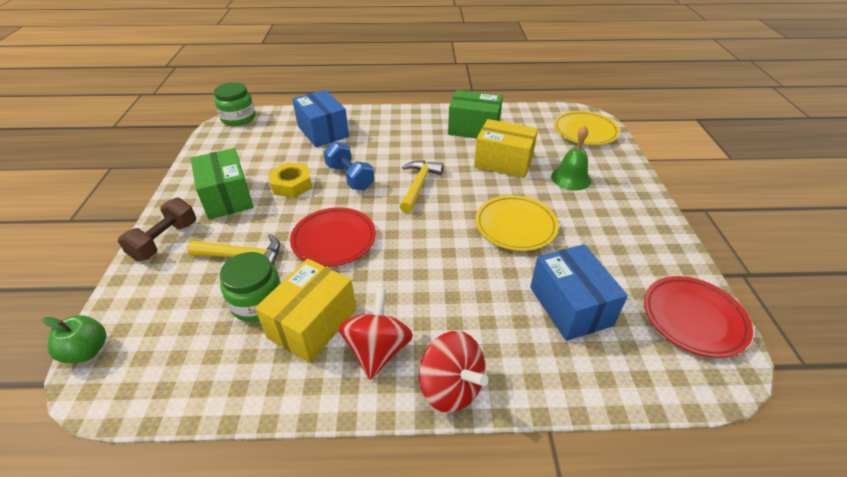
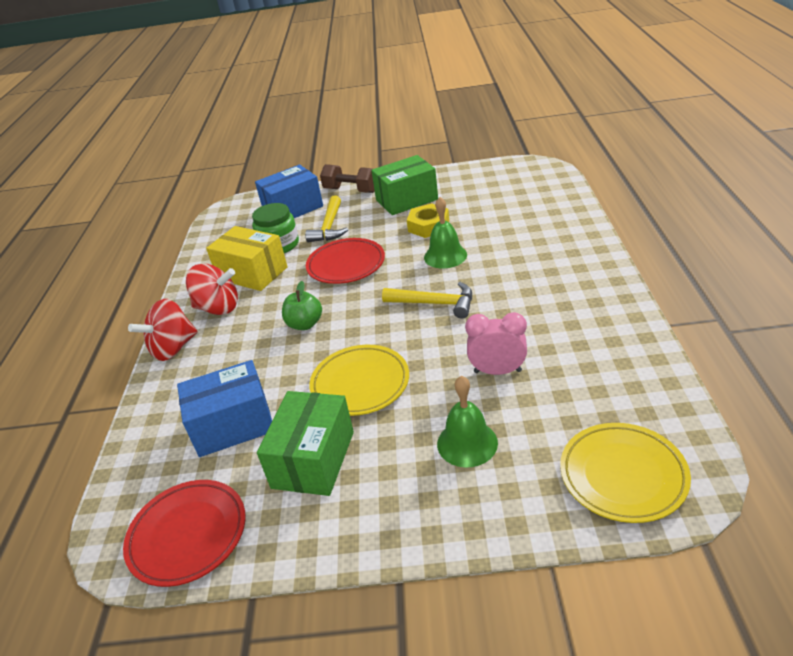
camera: 95 degrees right, 5 degrees down
(87, 351) = (253, 198): green apple -> green apple (305, 324)
(238, 118) = (546, 169): green jar -> none
(323, 131) = (535, 222): blue box -> blue box (293, 208)
(350, 177) = (445, 256): blue dumbbell -> green bell
(474, 128) = (584, 338): green box -> green box (313, 459)
(503, 162) = (497, 371): yellow box -> pink clock

